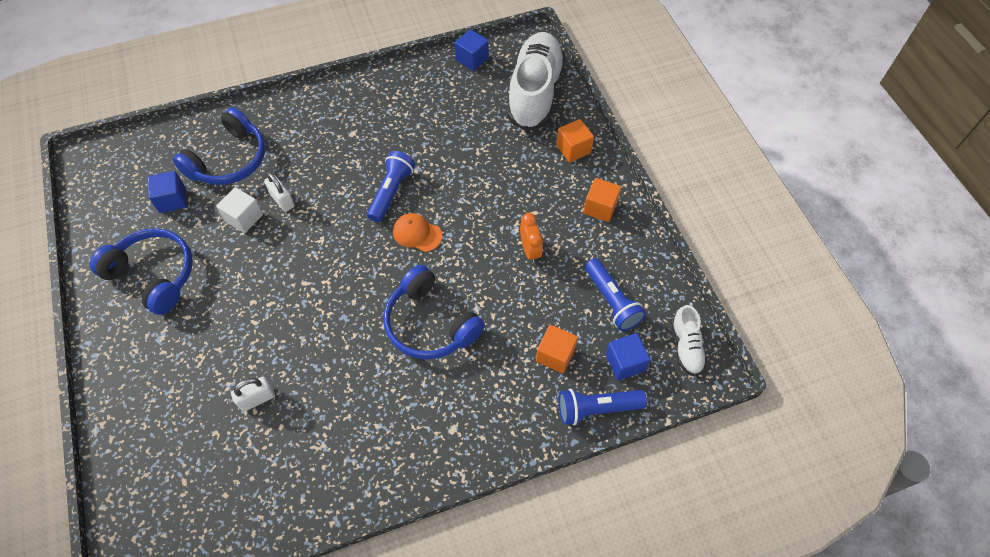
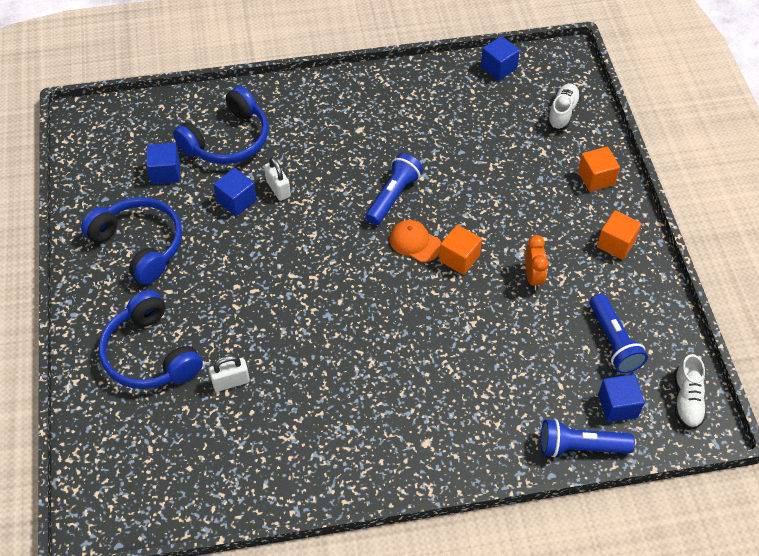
camera: 10 degrees right, 5 degrees down
(244, 218) = (236, 201): white cube -> blue cube
(430, 324) = (416, 335): blue headphones -> blue headphones (150, 354)
(535, 93) = (562, 112): white shoe -> white shoe, size x0.46
(555, 355) = (544, 386): orange cube -> orange cube (459, 258)

